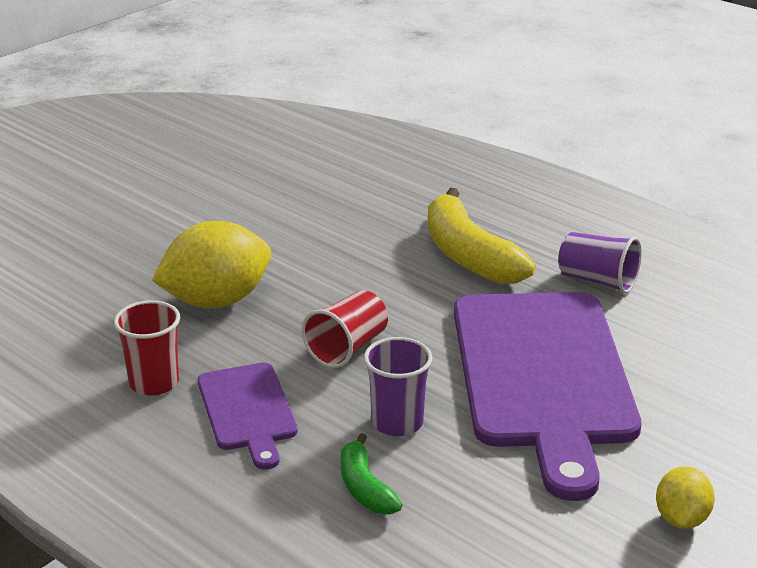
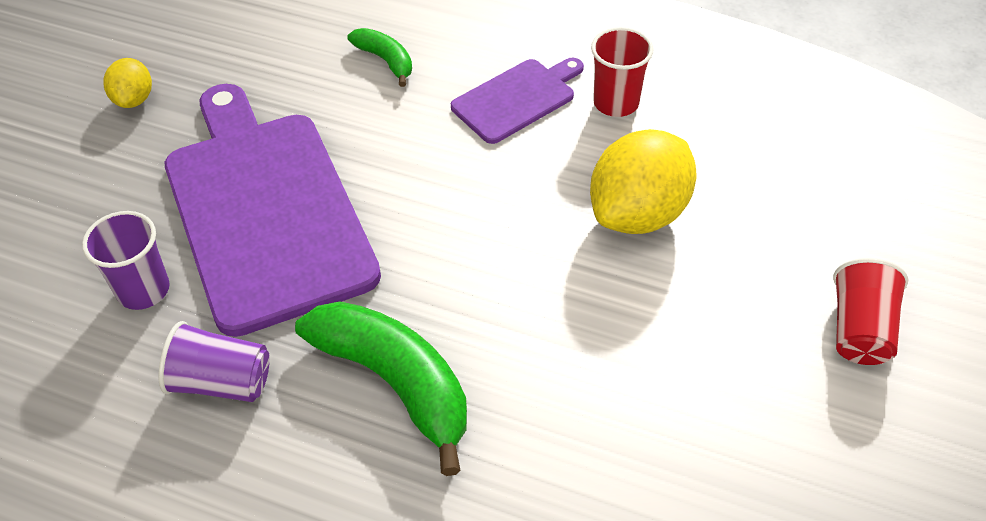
camera: 160 degrees right, 20 degrees up
(247, 410) = (517, 99): purple cutting board -> purple cutting board turned 90 degrees clockwise
(347, 348) = (469, 190): red cup -> red cup (859, 330)
(397, 422) = (384, 122): purple cup -> purple cup (143, 290)
(469, 255) = (395, 383): yellow banana -> green banana

